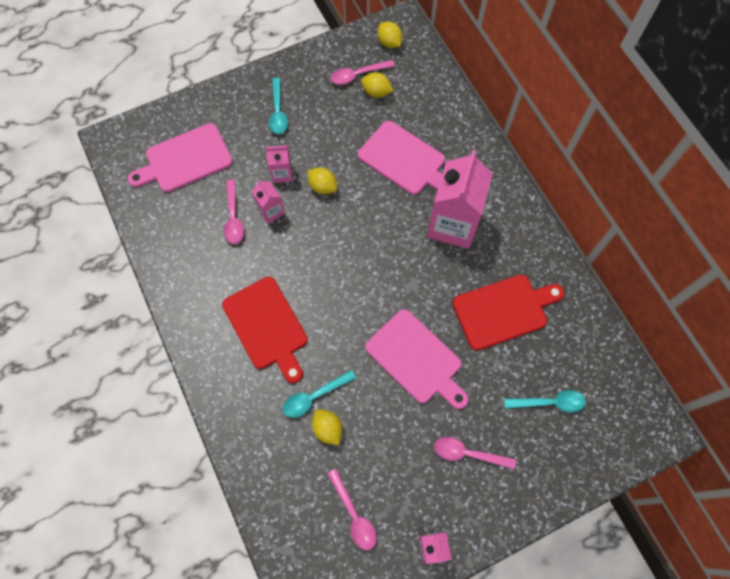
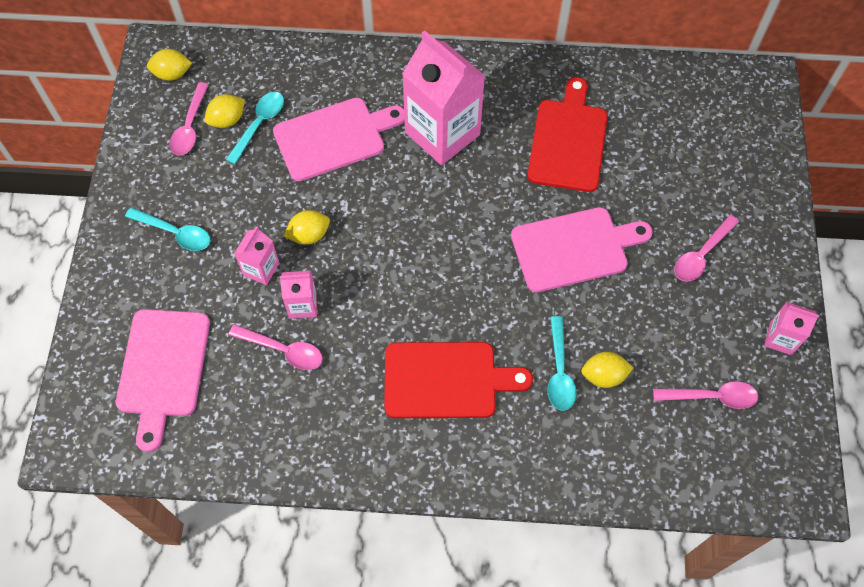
camera: 60 degrees left, 5 degrees down
(549, 402) = (687, 155): turquoise spoon -> turquoise spoon (259, 124)

